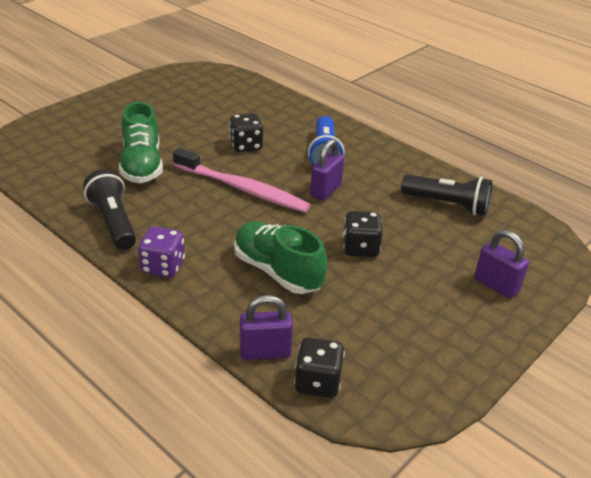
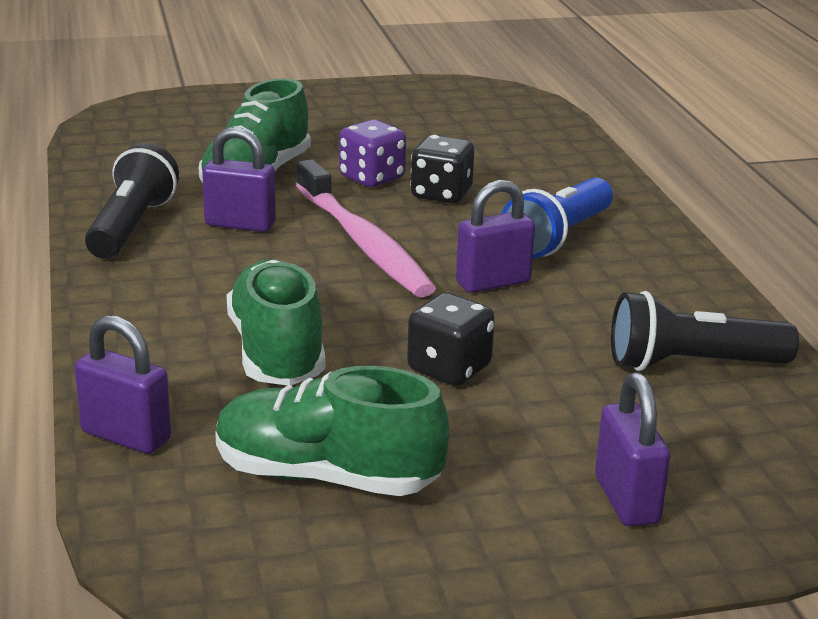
camera: 35 degrees right, 10 degrees down
(163, 266) = (127, 294): purple dice -> purple dice (372, 178)
(169, 199) = (240, 224): none -> purple padlock
(317, 382) = (148, 500): black dice -> none
(376, 331) = (326, 477): none -> green shoe
(447, 205) = (692, 364): black flashlight -> black flashlight turned 120 degrees clockwise

